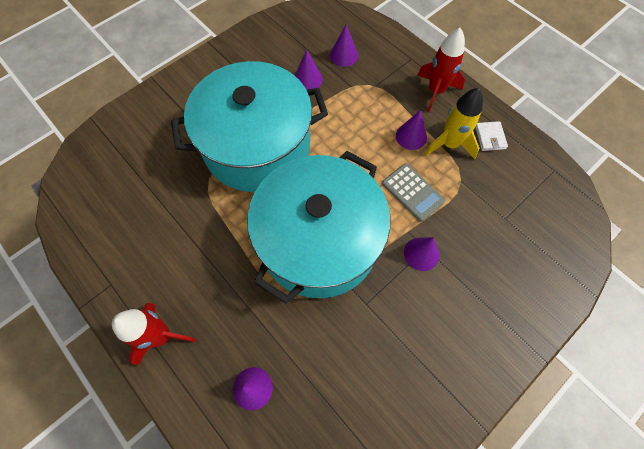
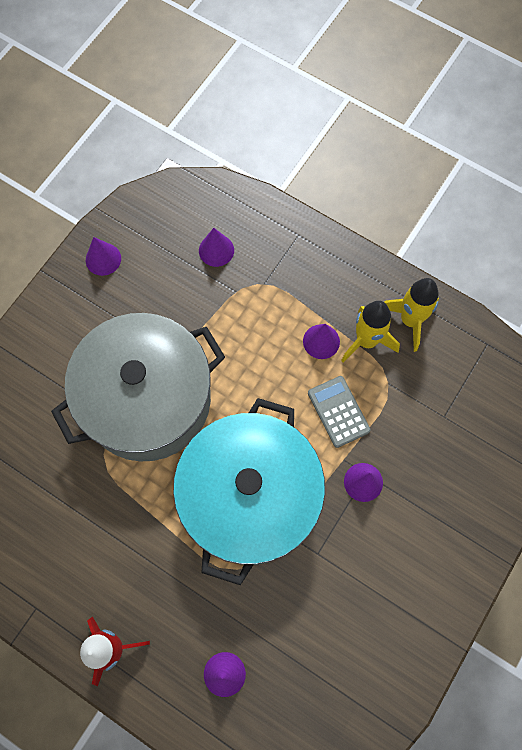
camera: 15 degrees left, 5 degrees up
(257, 146) = (147, 400): turquoise pot -> grey pot
(308, 79) = (181, 294): purple cone -> purple cone (103, 259)
(412, 192) = (338, 411): grey calculator -> grey calculator turned 150 degrees counterclockwise
(435, 91) = (337, 274): red rocket -> none
(490, 137) = (410, 320): white wallet -> yellow rocket

